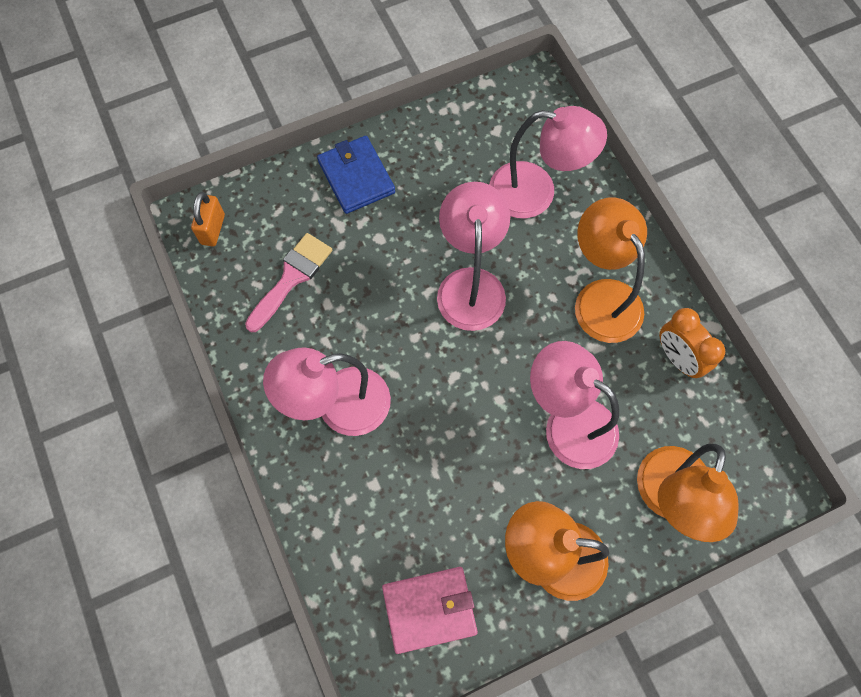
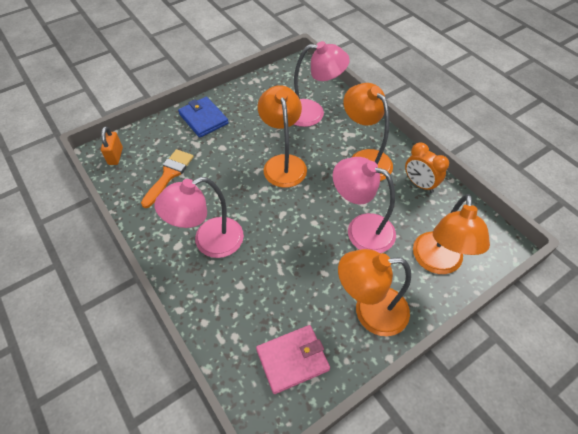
camera: 10 degrees left, 15 degrees down
(291, 278) = (169, 175): pink brush -> orange brush
(470, 284) = (283, 163): pink lamp -> orange lamp

